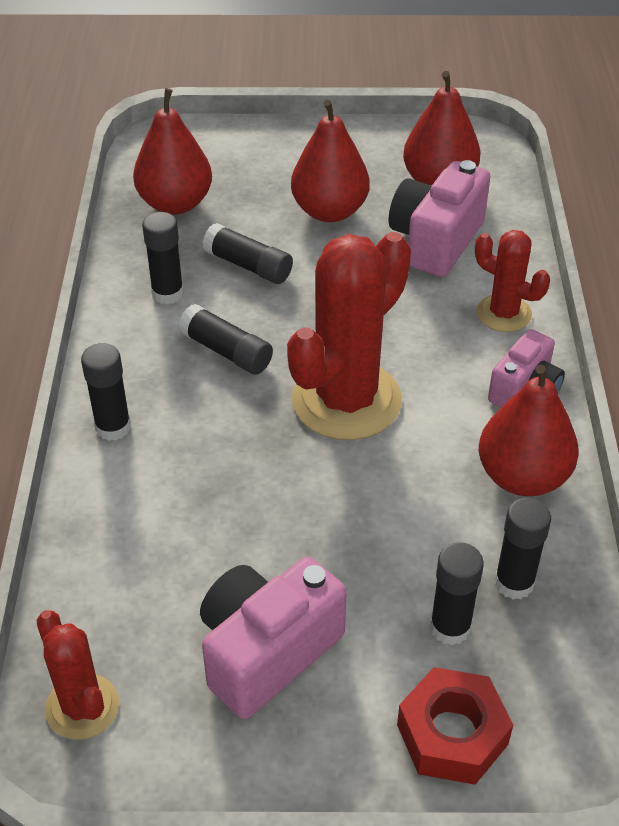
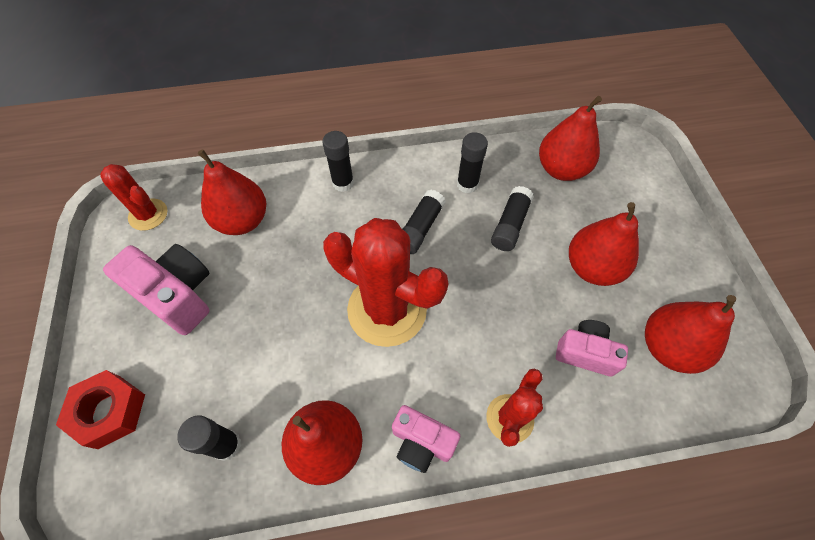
camera: 80 degrees right, 15 degrees up
(82, 707) = (148, 215): red cactus -> red cactus turned 75 degrees clockwise
(144, 561) = (242, 220): none -> red pear
(436, 241) = (585, 353): pink camera -> pink camera, size x0.63
(450, 627) = (190, 402): black glue stick -> none

